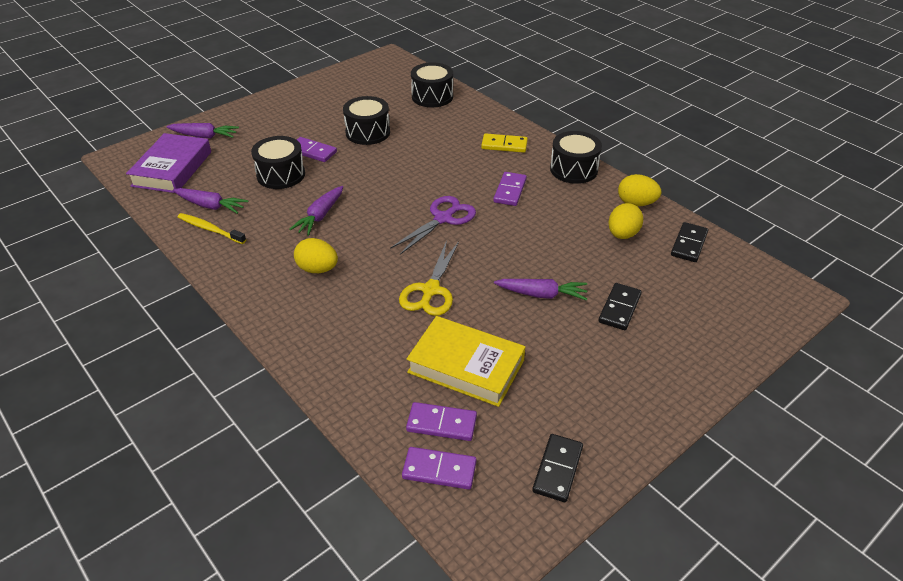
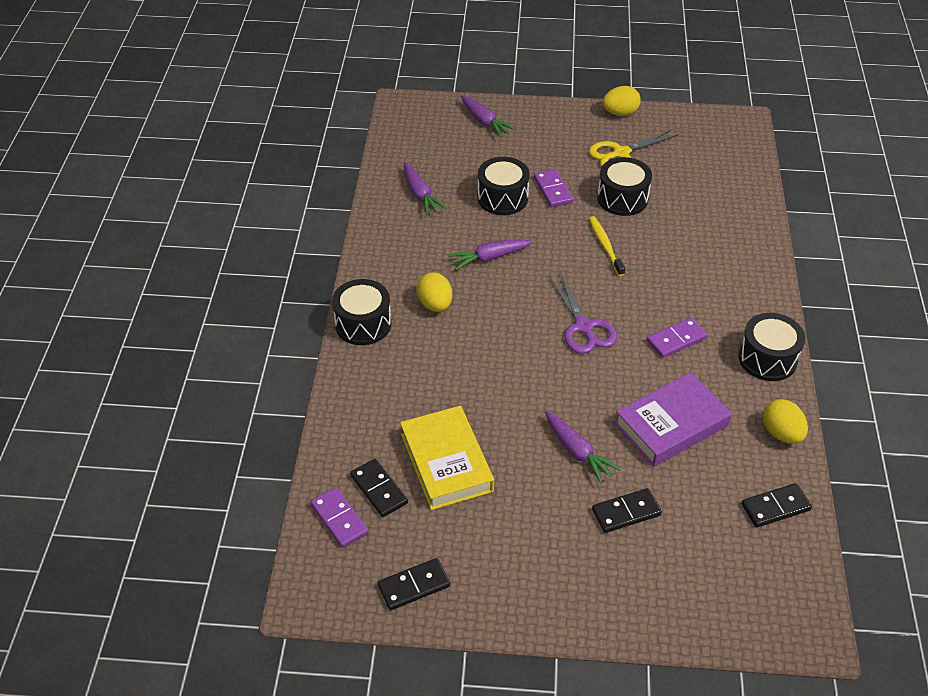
camera: 45 degrees right, 5 degrees up
(172, 169) = (428, 141): purple book -> purple book (671, 424)
(210, 229) = (398, 216): yellow toothbrush -> yellow toothbrush (605, 246)
(431, 290) = (495, 383): yellow scissors -> yellow scissors (620, 153)
(432, 96) = (730, 194): black drum -> black drum (363, 324)
(441, 424) = (378, 489): purple domino -> black domino
(443, 218) = (583, 327): purple scissors -> purple scissors turned 75 degrees clockwise
(504, 145) = (733, 290): yellow domino -> none
(622, 234) = (723, 453): yellow egg -> yellow egg (620, 113)

